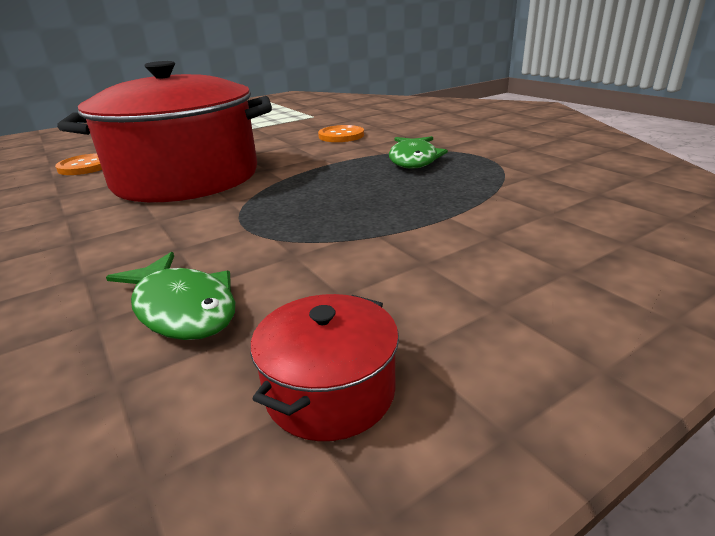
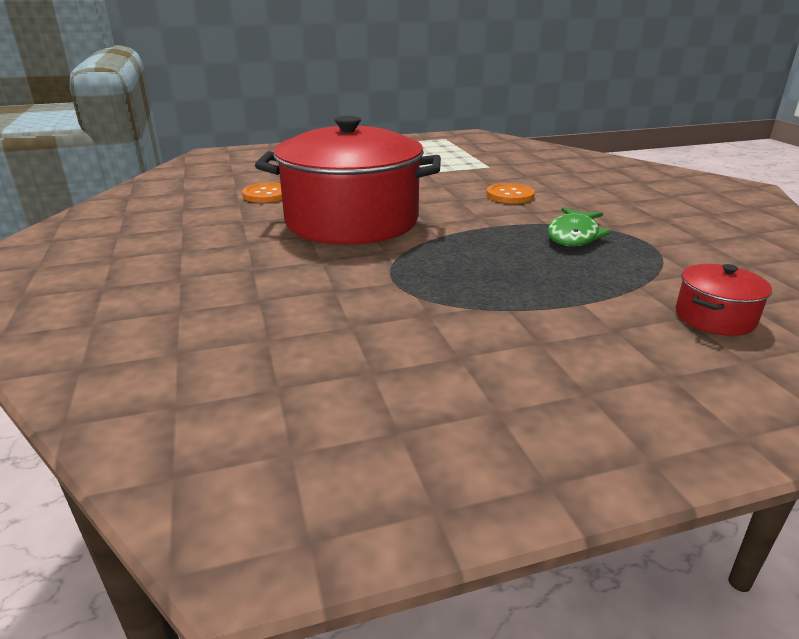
camera: 15 degrees right, 0 degrees up
(182, 308) = (331, 341): green fish -> none
(330, 391) = (426, 426): red pot -> red pot (714, 317)

